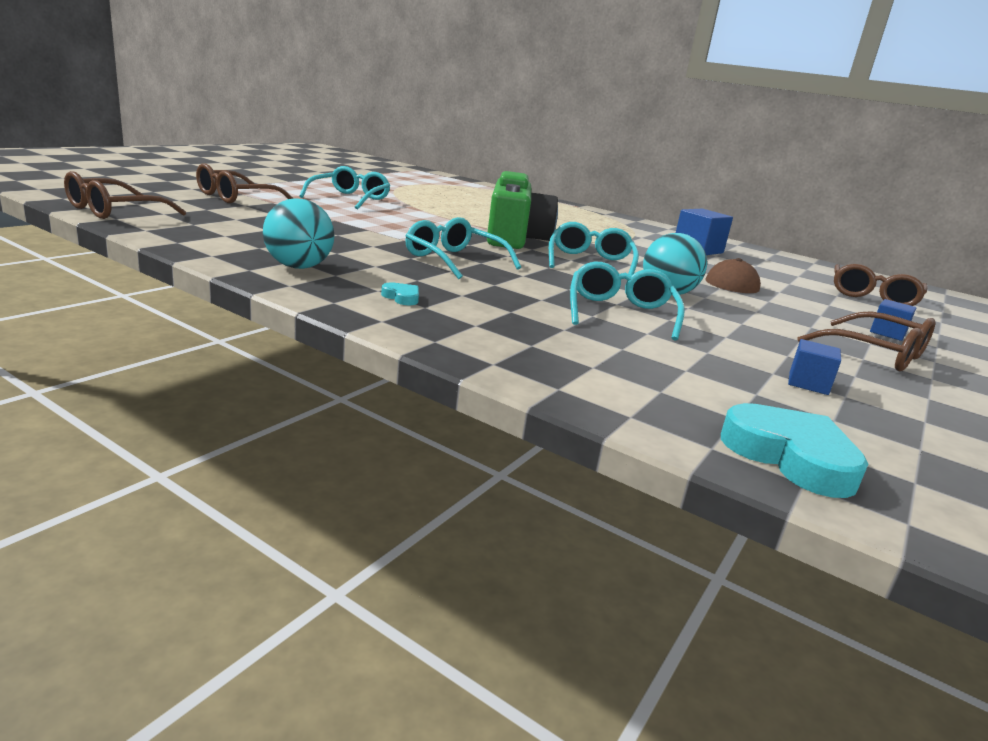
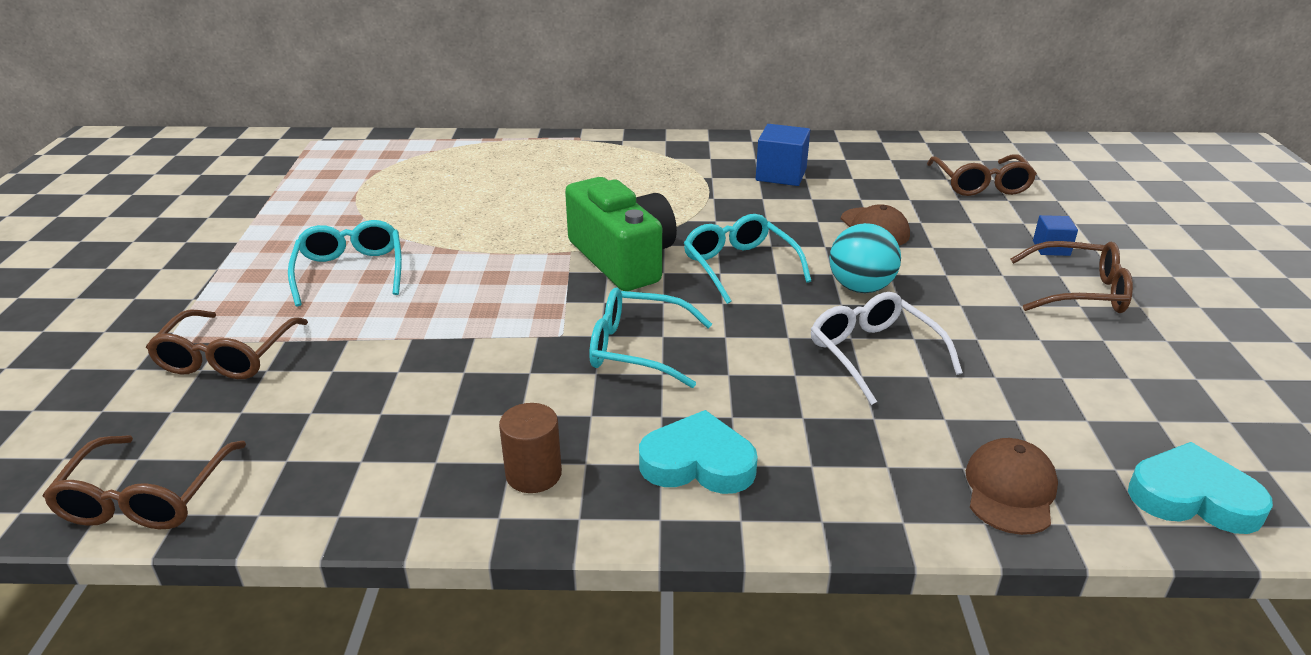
camera: 30 degrees left, 10 degrees up
(298, 267) = (533, 474): turquoise ball -> brown cylinder
(402, 297) = (698, 463): turquoise heart -> turquoise heart, size x2.16
(611, 387) = (1010, 490): none -> brown cap
(620, 313) = (873, 354): turquoise glasses -> white glasses
(808, 383) = (1095, 377): blue cube -> none

